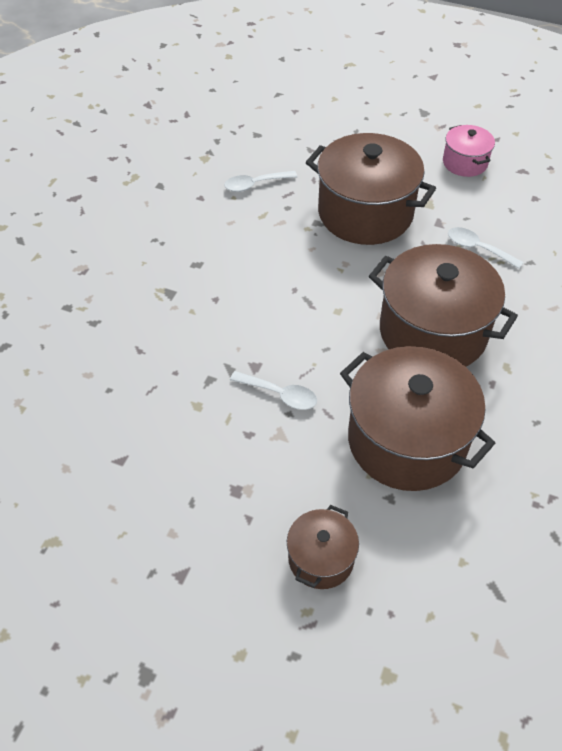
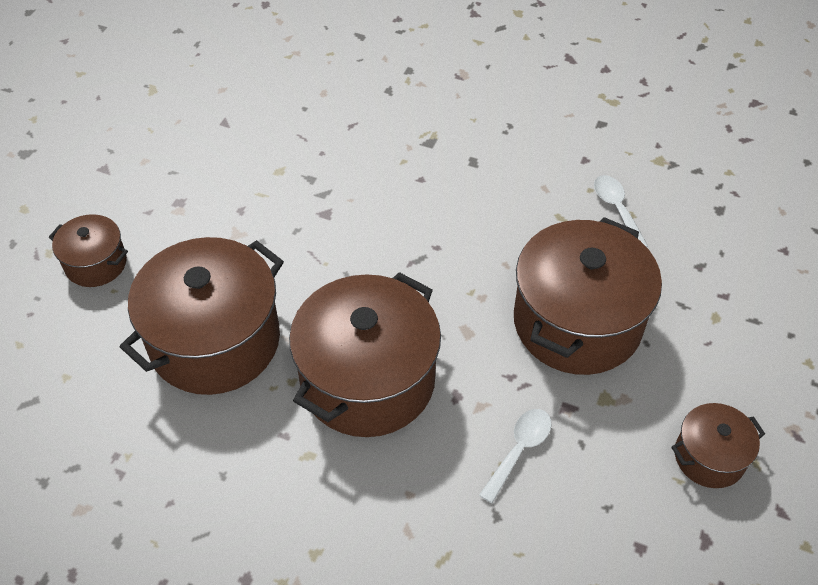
camera: 90 degrees right, 0 degrees up
(280, 394) = (286, 234): white spoon -> none
(465, 163) = (709, 457): pink pot -> brown pot

